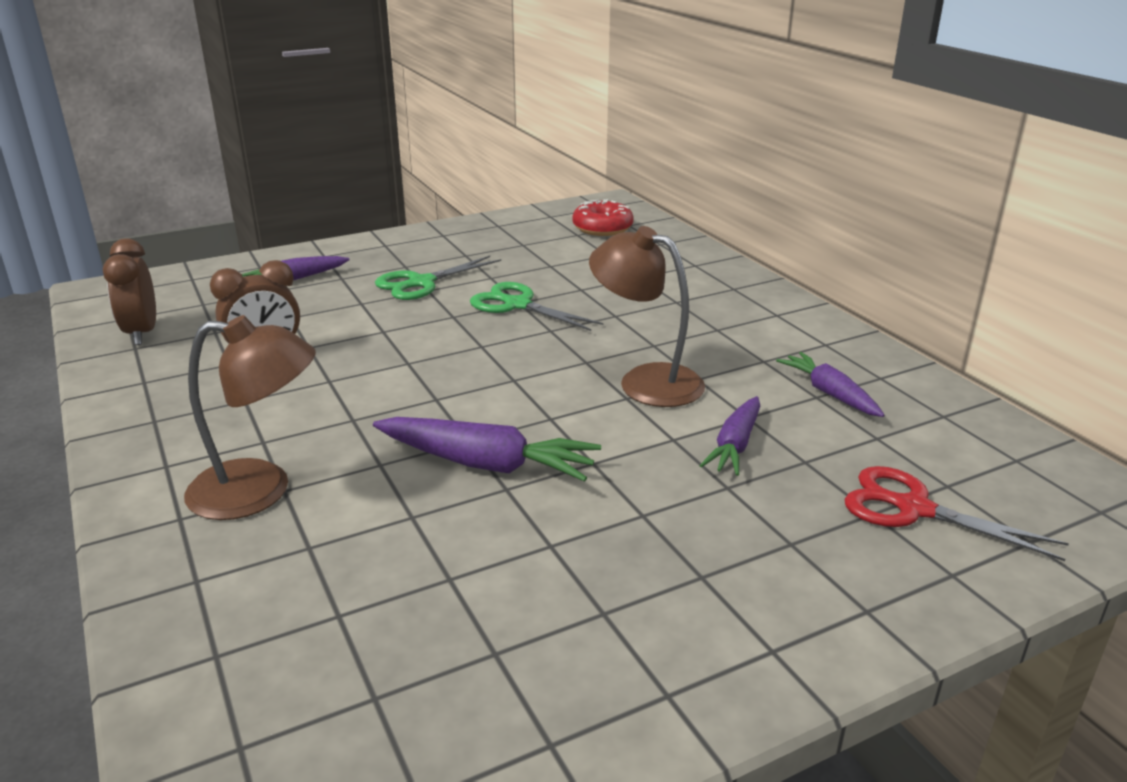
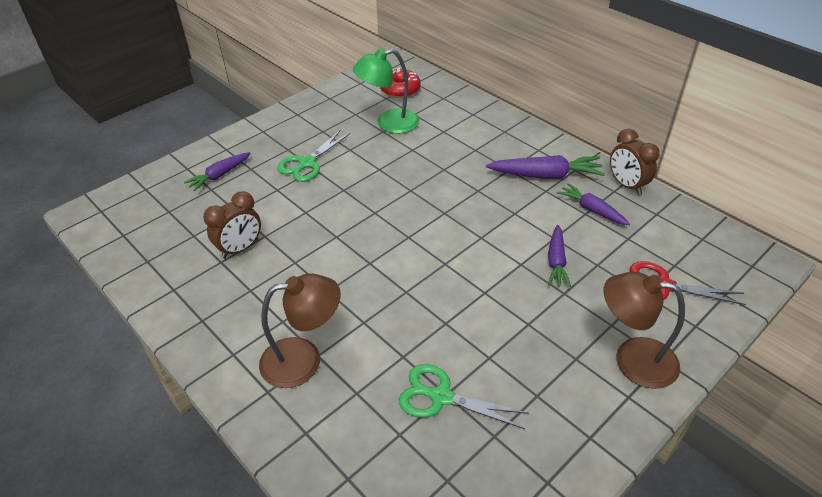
camera: 15 degrees left, 15 degrees up
(142, 333) = (143, 247): brown clock -> brown clock (626, 185)
(485, 464) = (425, 308): purple carrot -> purple carrot (545, 175)
(517, 305) = (379, 172): green scissors -> green scissors (441, 397)
(564, 259) = (389, 123): none -> green lamp
(646, 381) = (486, 221): brown lamp -> brown lamp (632, 359)

